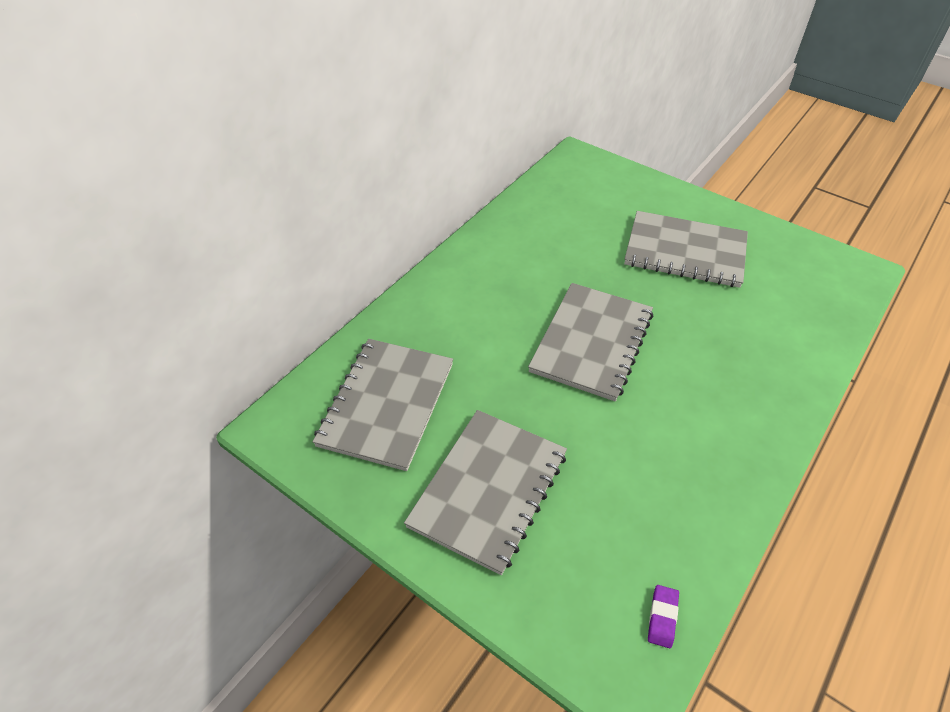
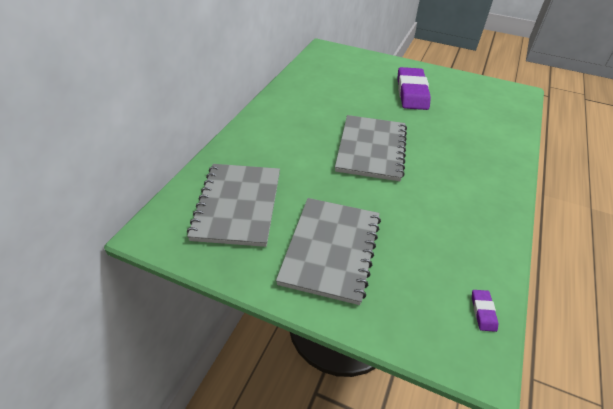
camera: 15 degrees left, 5 degrees down
(685, 251) = (412, 92): grey notebook -> purple eraser

